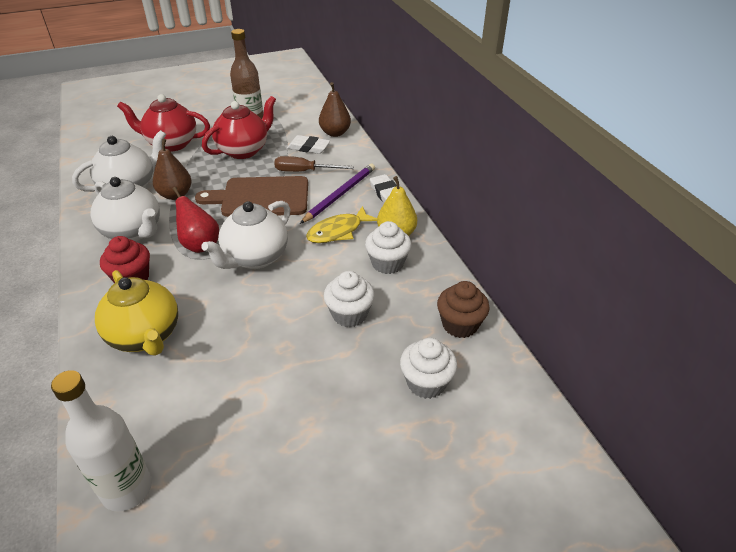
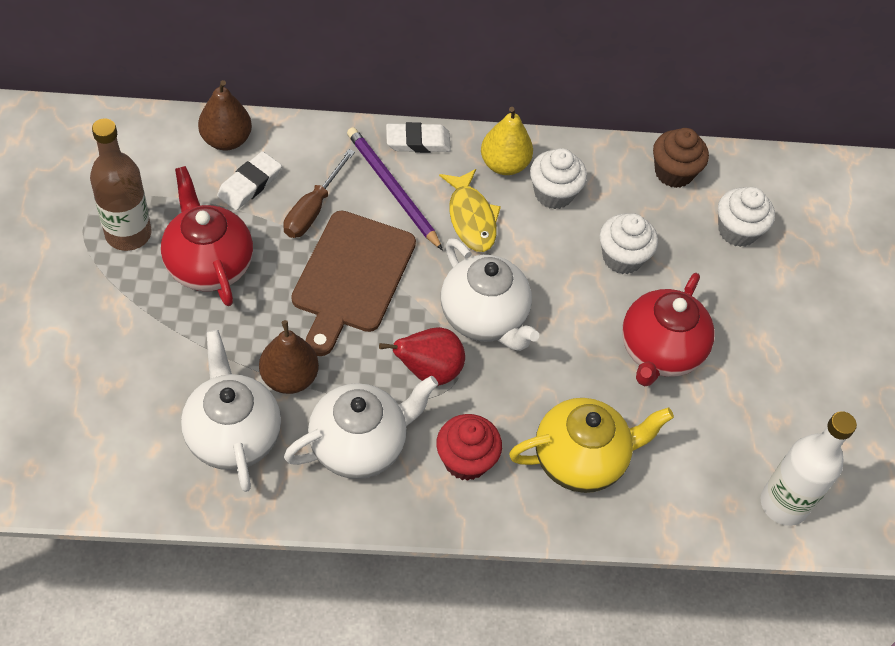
camera: 75 degrees left, 15 degrees up
(171, 144) = (125, 357): red teapot -> red teapot (659, 352)

